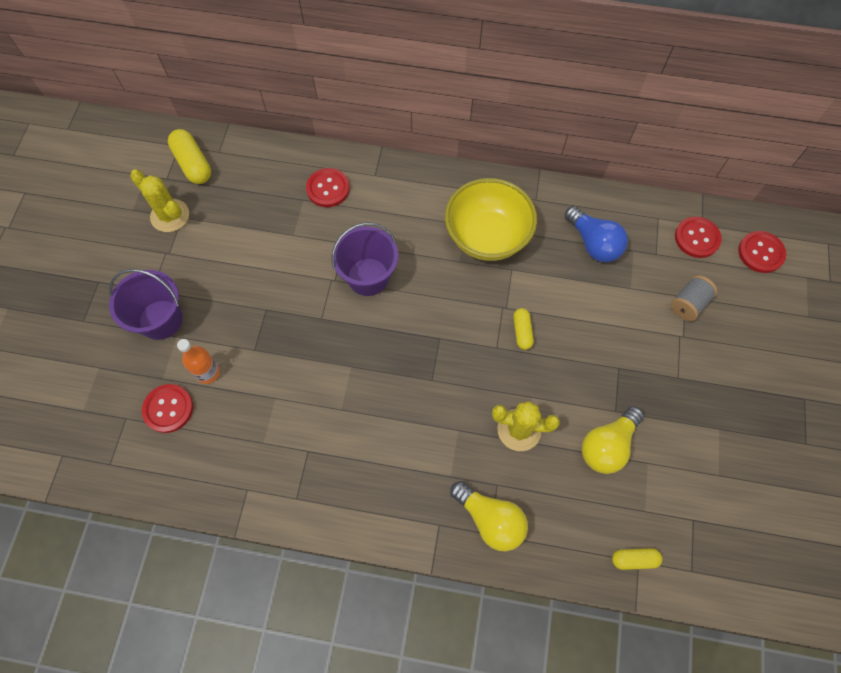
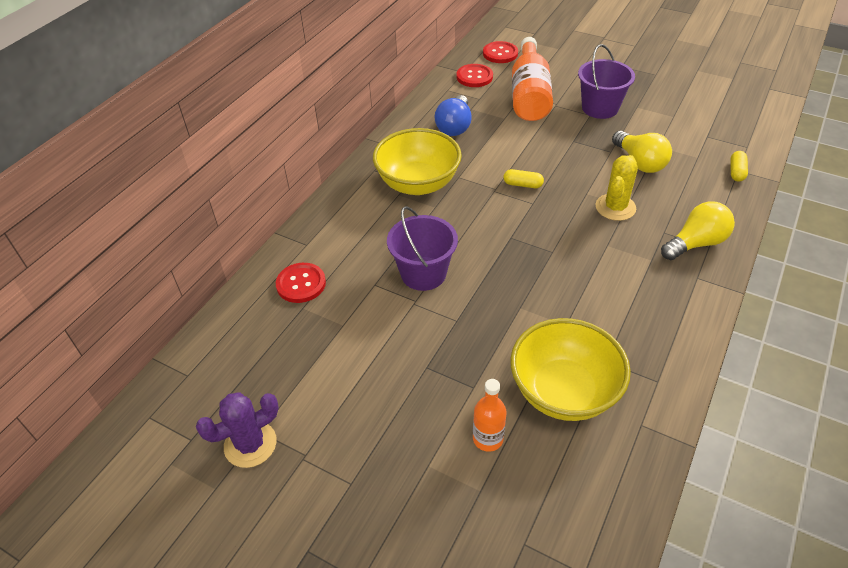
camera: 70 degrees left, 20 degrees down
(161, 319) = (397, 479): purple bucket -> purple bucket (600, 108)
(168, 409) = (524, 490): red button -> none
(170, 216) = (250, 444): yellow cactus -> purple cactus
(193, 164) = (188, 405): yellow capsule -> none
(266, 421) = (563, 391): none -> yellow bowl
(593, 243) = (454, 126): blue light bulb -> blue light bulb turned 120 degrees clockwise
(688, 304) = (529, 94): grey spool -> orange bottle

